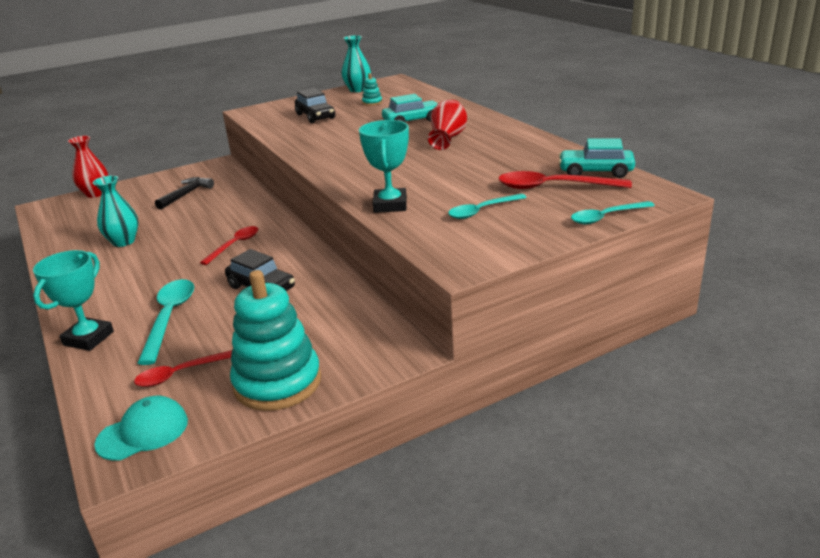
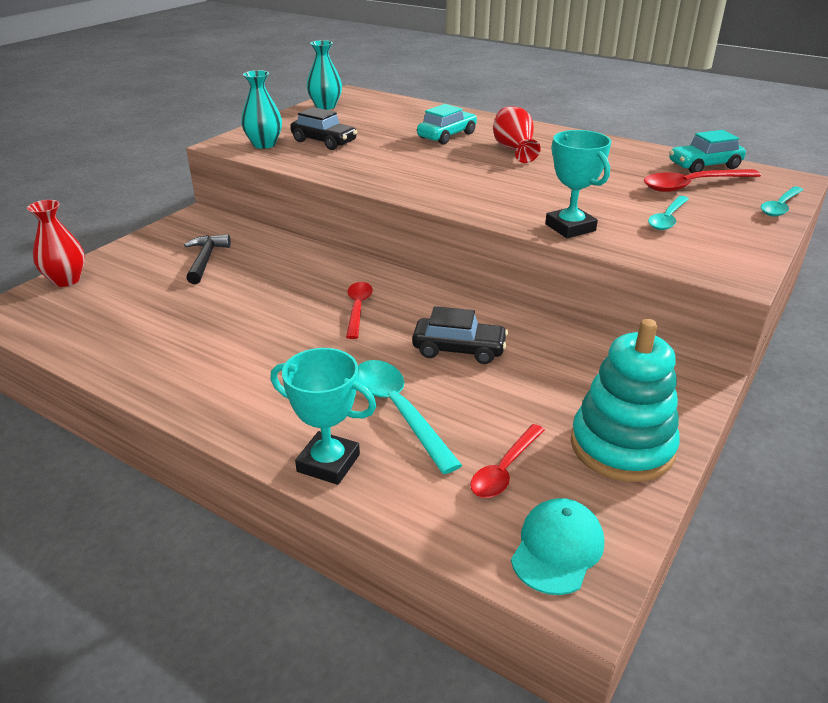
camera: 30 degrees left, 5 degrees up
(88, 338) = (328, 463): turquoise trophy -> turquoise trophy turned 60 degrees counterclockwise
(123, 242) = (201, 333): turquoise vase -> turquoise vase (264, 144)
(372, 102) = (367, 120): turquoise stacking toy -> none

